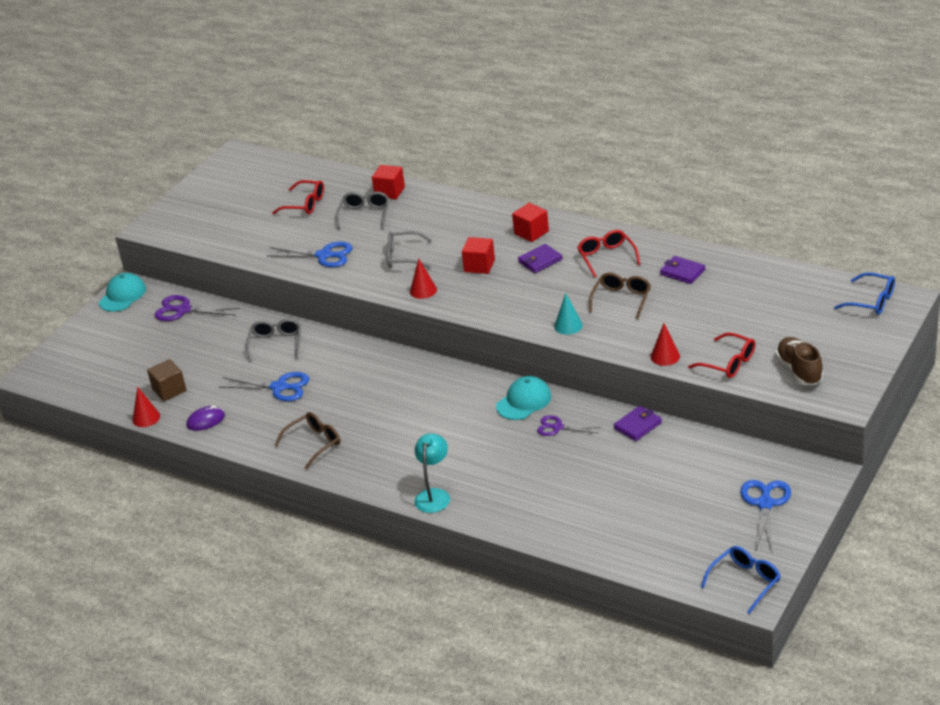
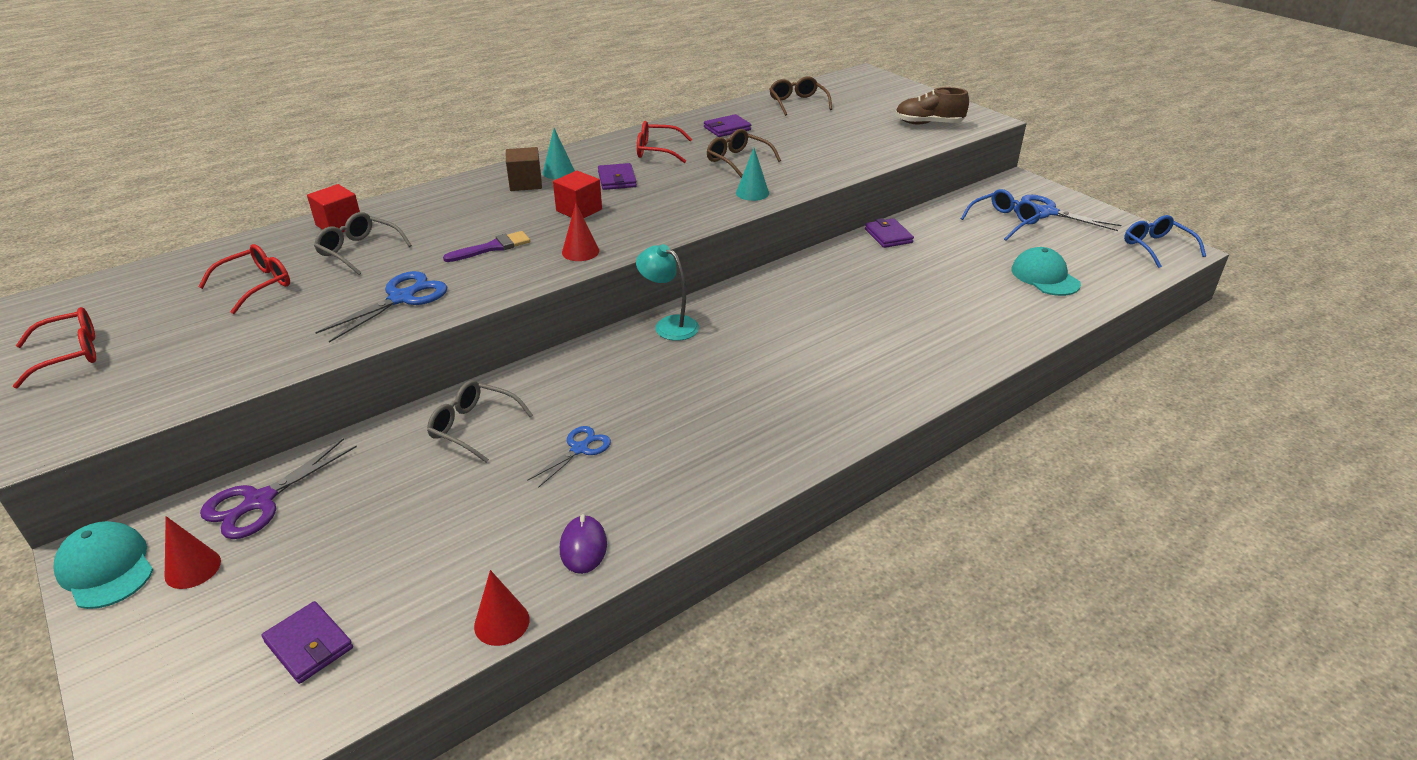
camera: 70 degrees left, 0 degrees up
(109, 372) = (309, 645): none -> purple wallet
(169, 390) = (456, 572): brown cube -> brown cube (525, 183)
(279, 387) = (579, 449): blue scissors -> blue scissors, size x0.65
(314, 443) = (739, 448): brown glasses -> brown glasses (797, 103)
(403, 257) = (492, 248): grey glasses -> purple brush
(434, 495) = (921, 380): turquoise lamp -> turquoise lamp (669, 325)
(524, 401) = (792, 282): turquoise cap -> turquoise cap (1045, 277)
(531, 232) = (558, 172): red cube -> turquoise cone
(558, 427) = (855, 275): purple scissors -> none
(665, 356) = (854, 165): red cone -> red cone (193, 568)
(729, 363) = (891, 144): red glasses -> red glasses (71, 354)
(872, 301) = (856, 82): blue glasses -> blue glasses (1003, 221)

